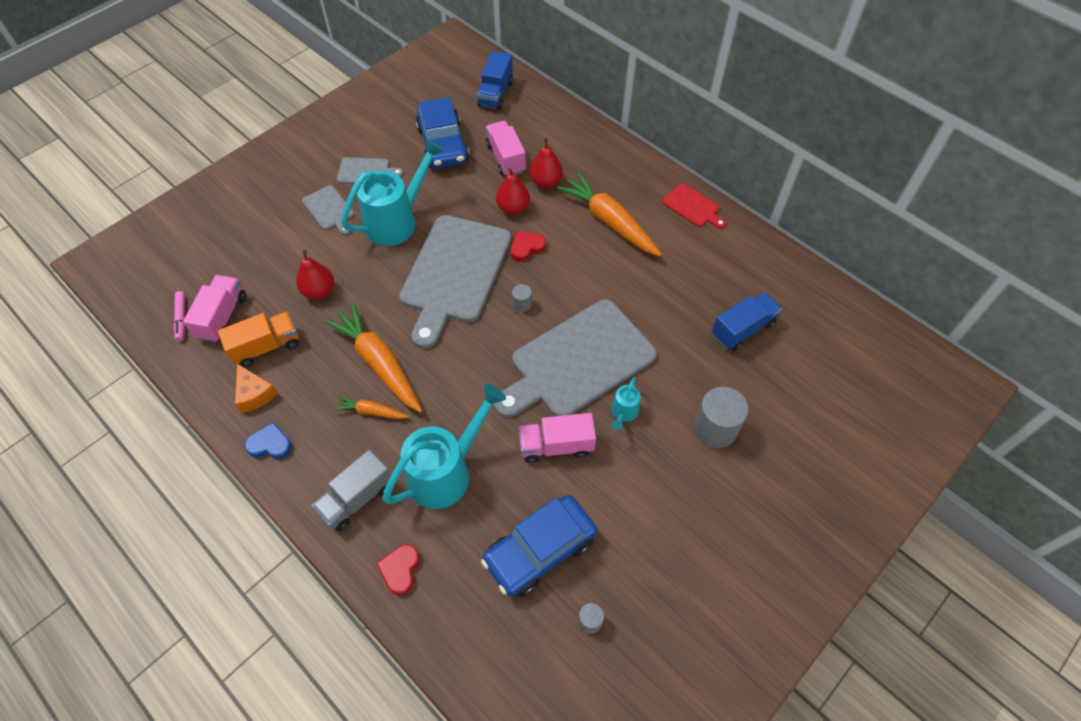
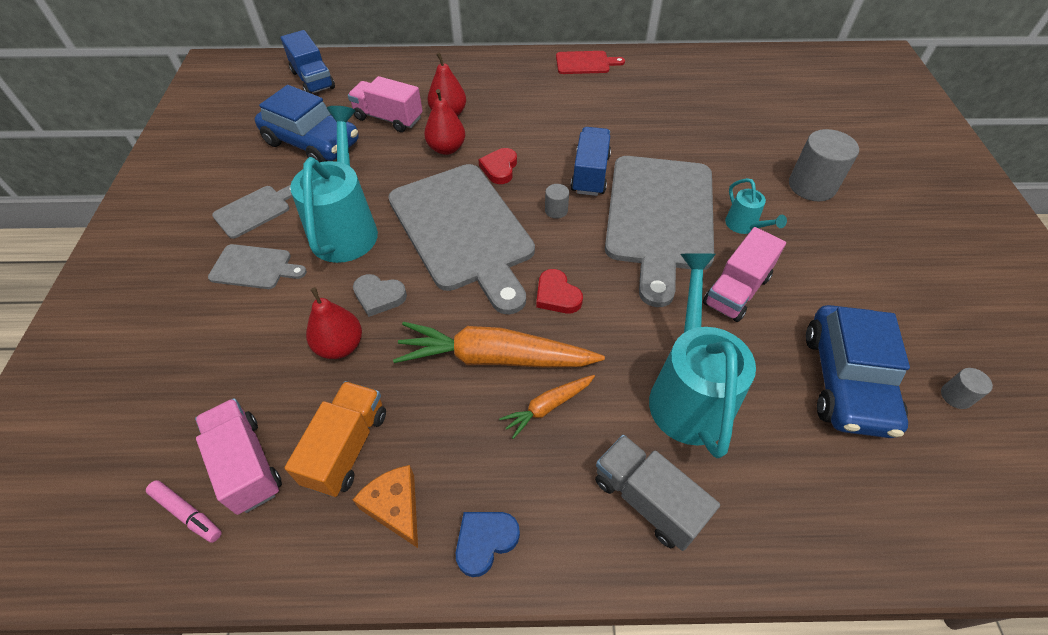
camera: 45 degrees left, 5 degrees down
(254, 394) = (395, 507): orange cheese -> orange cheese turned 135 degrees counterclockwise
(356, 498) = (647, 500): grey truck -> grey truck turned 135 degrees clockwise
(366, 278) = (379, 296): none -> grey heart
(400, 570) = (778, 521): red heart -> red heart (557, 295)
(609, 221) = (539, 109): orange carrot -> none
(742, 329) = (731, 113): blue truck -> blue truck (590, 174)

